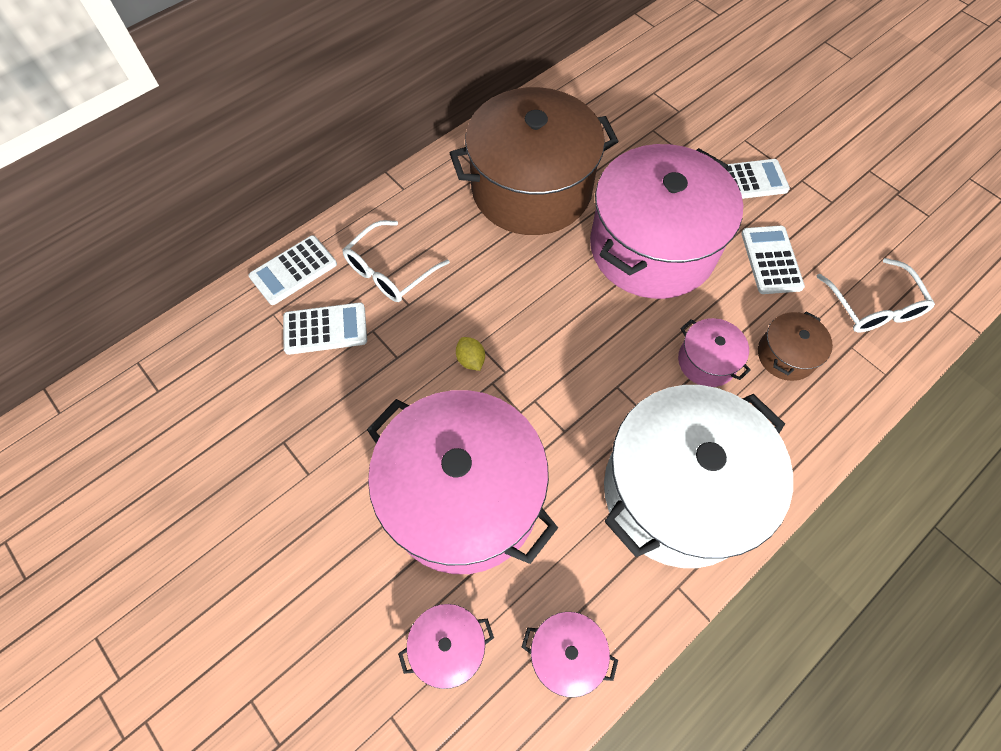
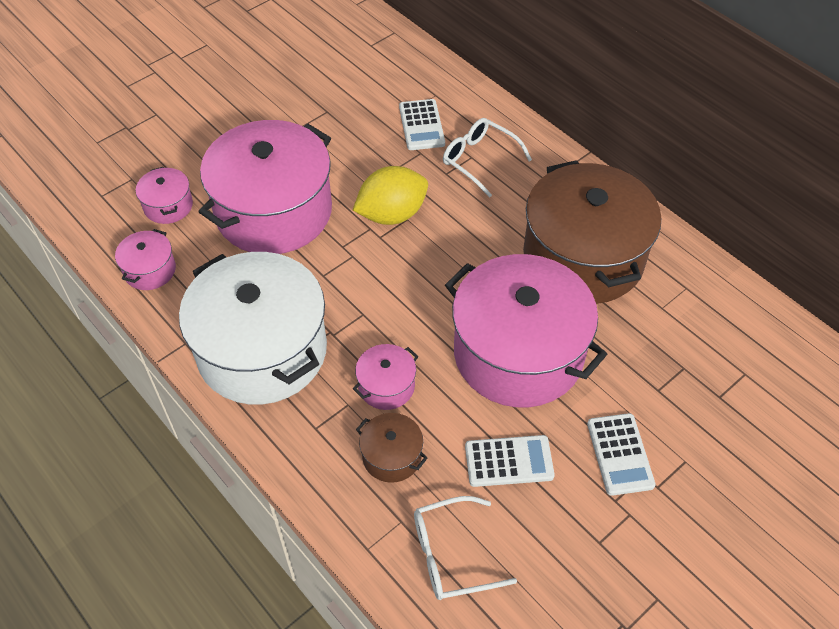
camera: 90 degrees right, 10 degrees down
(293, 270) = (477, 102): white calculator -> none
(471, 360) = (392, 214): yellow lemon -> yellow lemon, size x2.35

